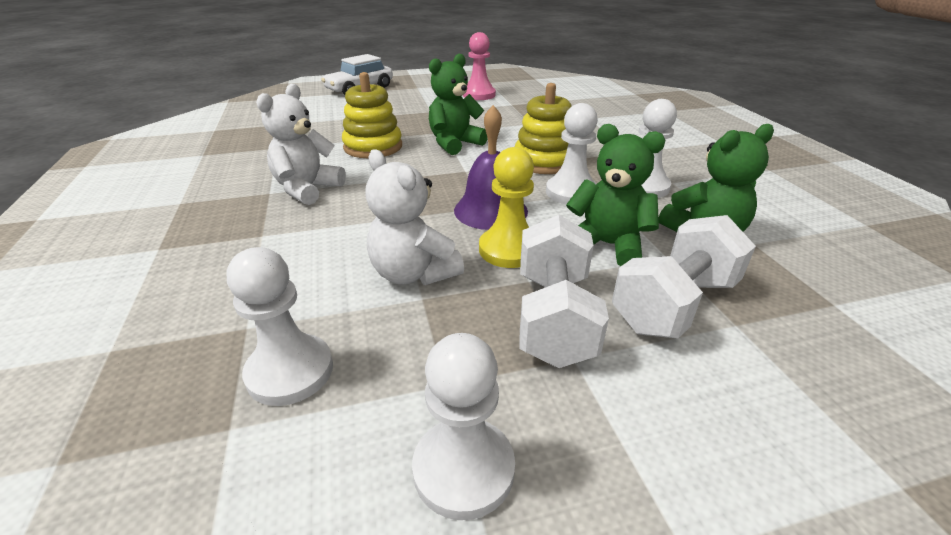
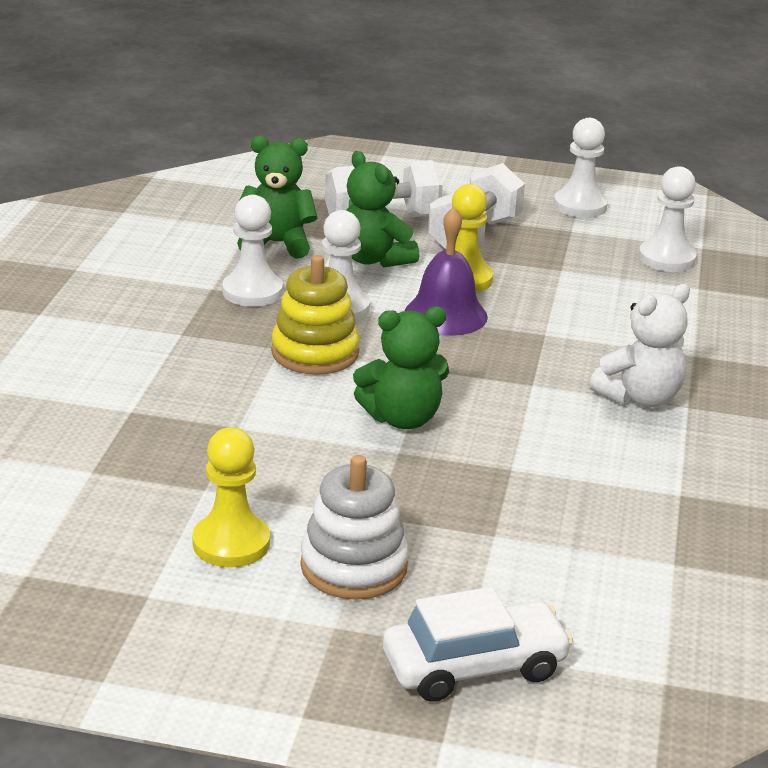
camera: 155 degrees left, 5 degrees down
(373, 147) = (528, 448): yellow stacking toy -> none
(413, 273) = (559, 285): white teddy bear -> none
(425, 98) = (354, 567): none -> white stacking toy
(479, 95) = (231, 543): pink pawn -> yellow pawn

